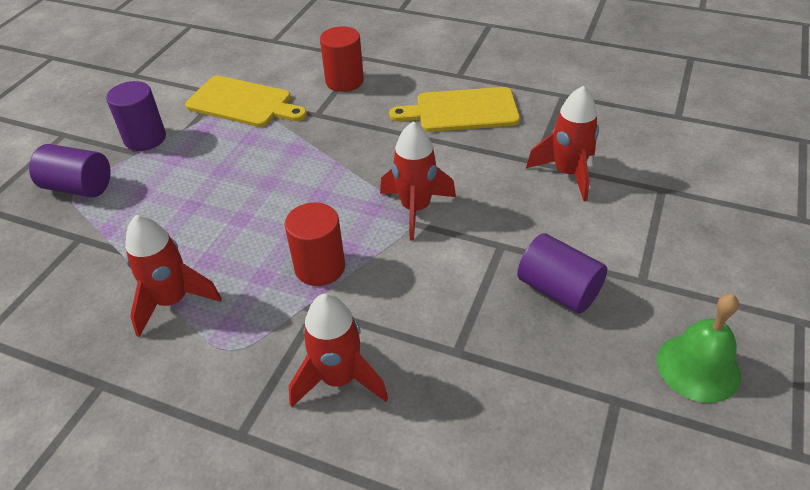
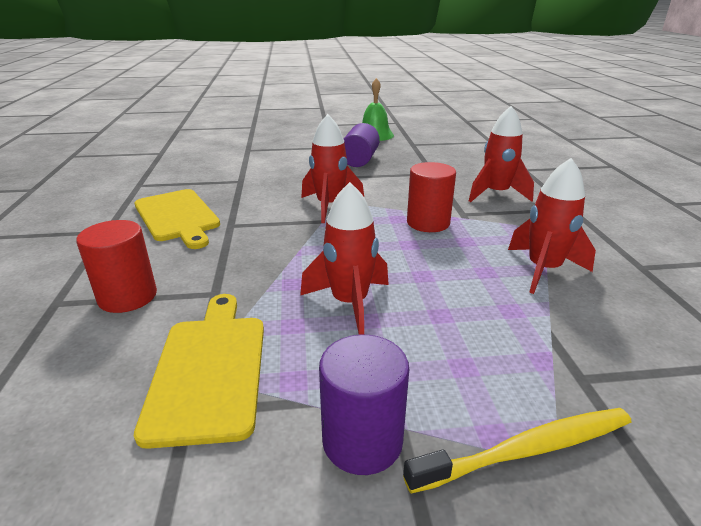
camera: 120 degrees left, 15 degrees down
(78, 187) = (528, 450): purple cylinder -> yellow toothbrush
(568, 173) = (248, 171): red rocket -> red rocket (349, 303)

